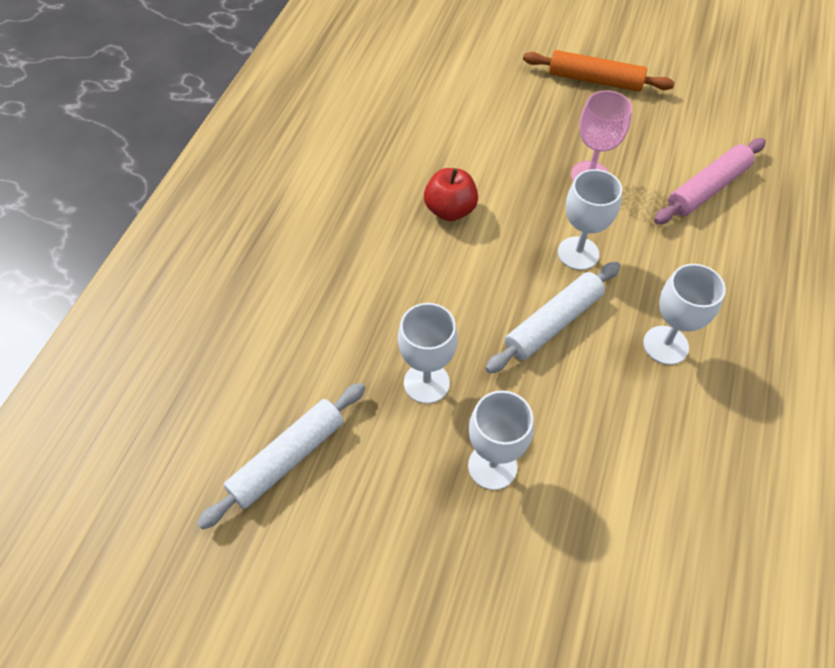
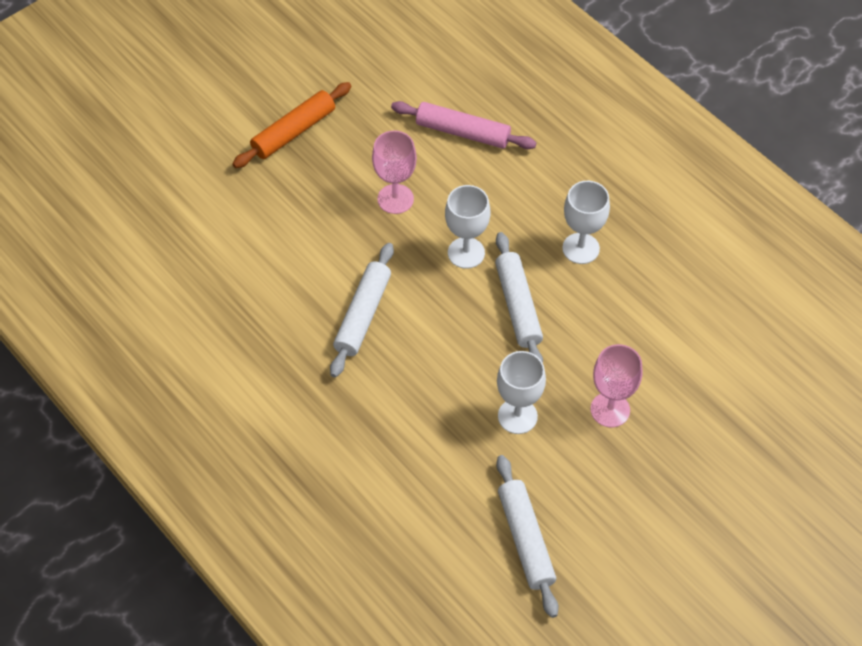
camera: 60 degrees left, 0 degrees up
(450, 210) = (363, 315): red apple -> white rolling pin
(492, 466) = (610, 409): white goblet -> pink goblet
(707, 188) = (463, 132): pink rolling pin -> pink rolling pin turned 60 degrees counterclockwise

